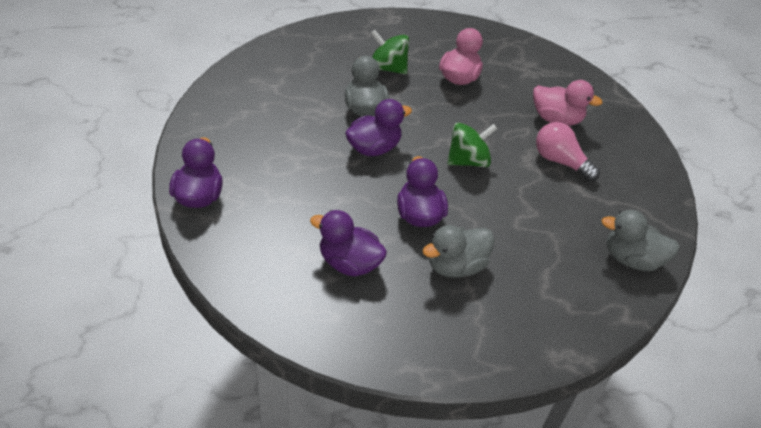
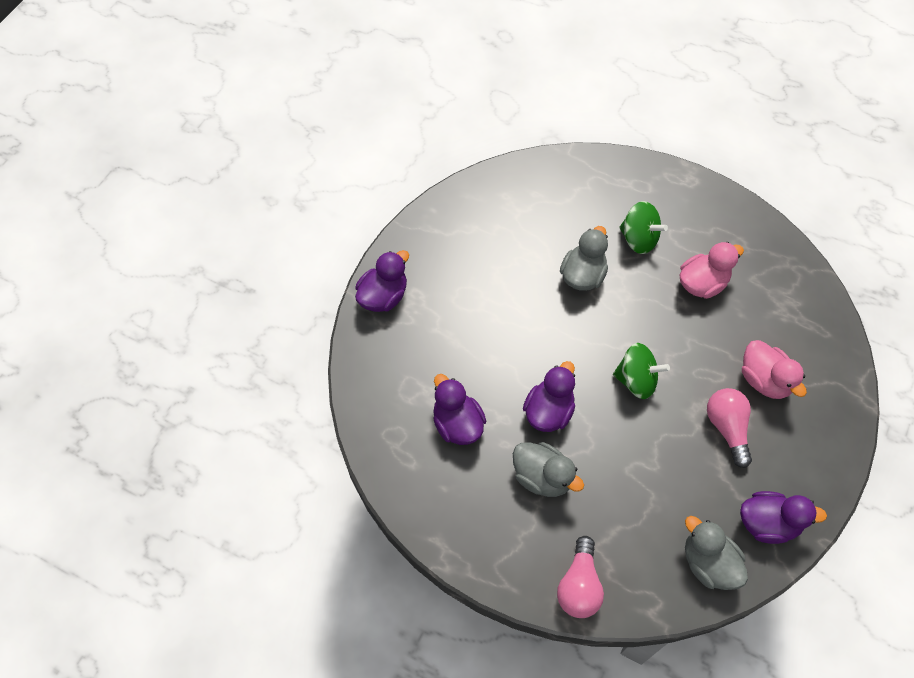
camera: 40 degrees right, 15 degrees up
(374, 148) = (560, 322): purple duck -> purple duck (768, 523)
(387, 68) = (639, 239): green spinning top -> green spinning top turned 150 degrees clockwise
(456, 266) = (542, 477): grey duck -> grey duck turned 150 degrees counterclockwise
(556, 332) = (579, 585): none -> pink light bulb

